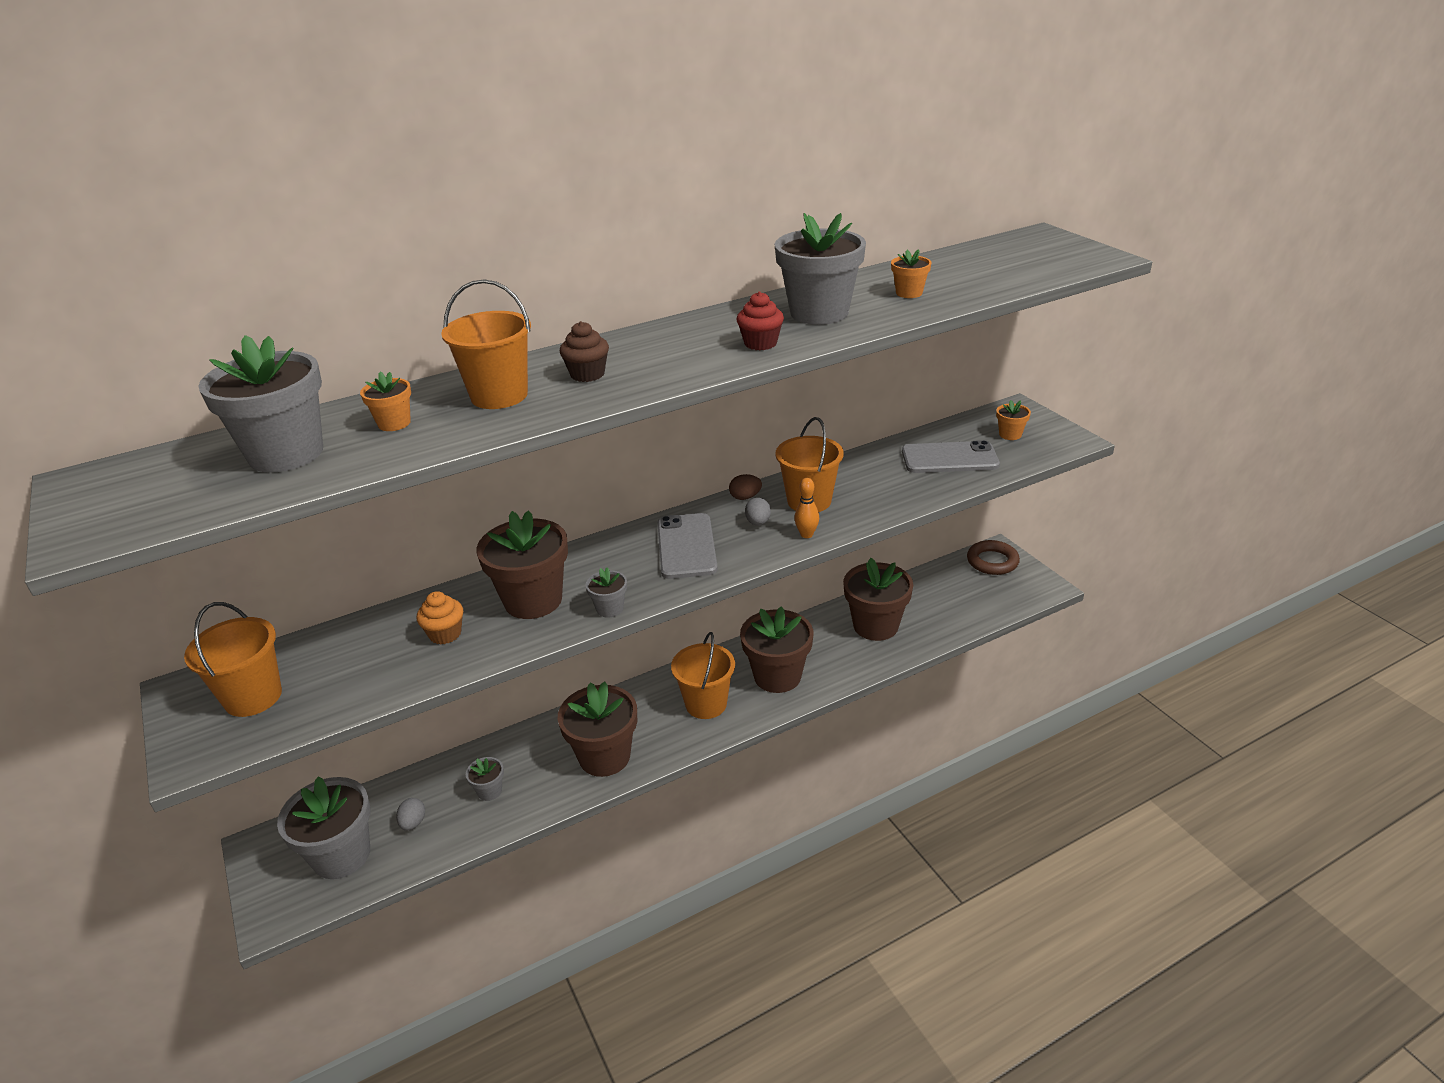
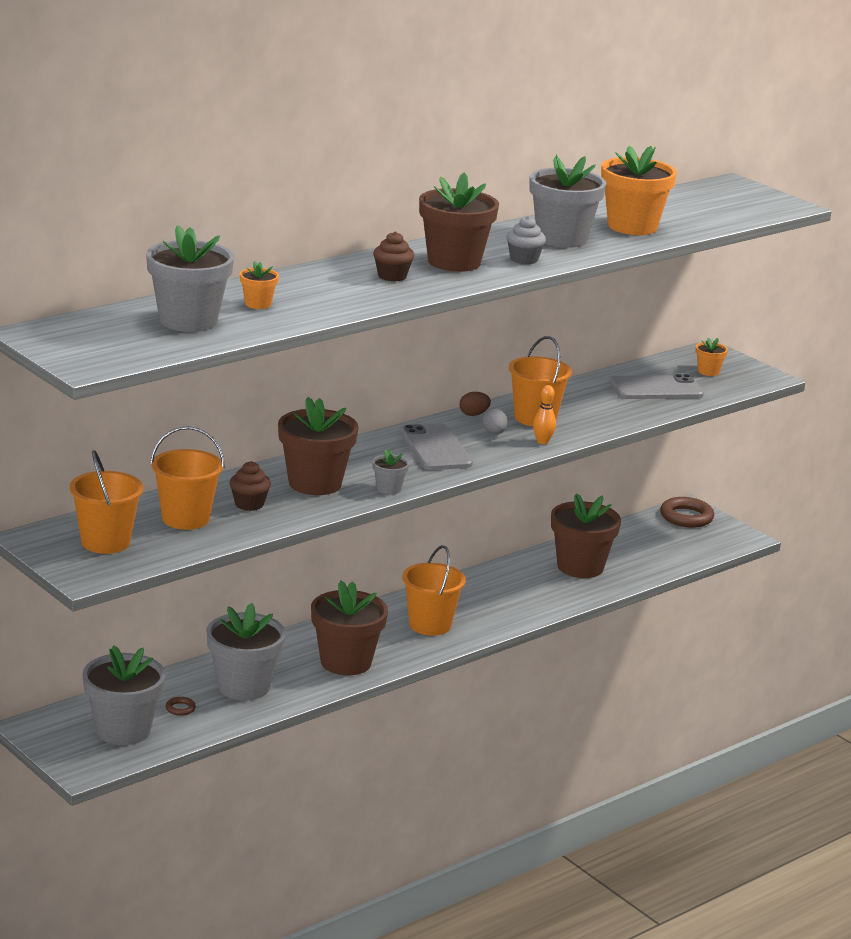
camera: 15 degrees left, 10 degrees down
(413, 823) = (180, 708): grey egg -> brown ring
(445, 634) = (249, 504): orange cupcake -> brown cupcake
(489, 791) = (243, 687): grey flower pot -> grey flower pot, size x2.16
(499, 396) = (329, 288): orange bucket -> orange bucket (185, 519)
(760, 343) = (524, 259): red cupcake -> grey cupcake
(777, 676) = (493, 604): brown flower pot -> brown flower pot (454, 262)
(909, 293) = (632, 226): orange flower pot -> orange flower pot, size x2.16

